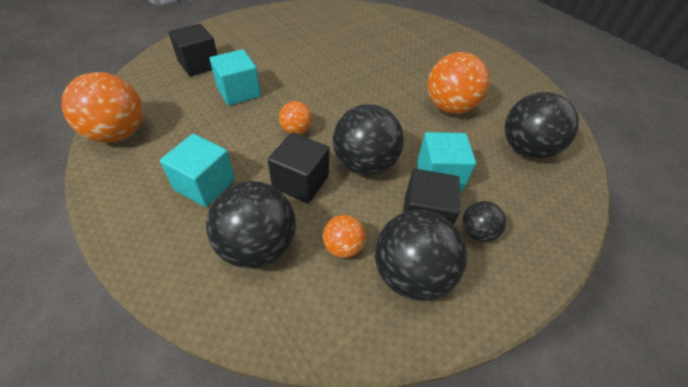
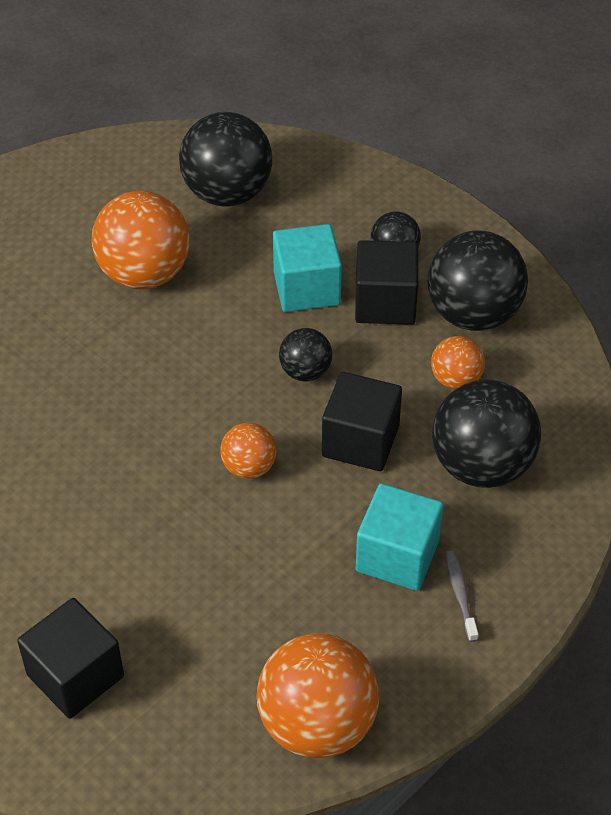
camera: 95 degrees left, 0 degrees up
(159, 211) = (460, 594): none -> grey toothbrush
(238, 92) = (159, 577): turquoise cube -> none
(364, 164) = (305, 371): black ball -> black ball, size x0.52

